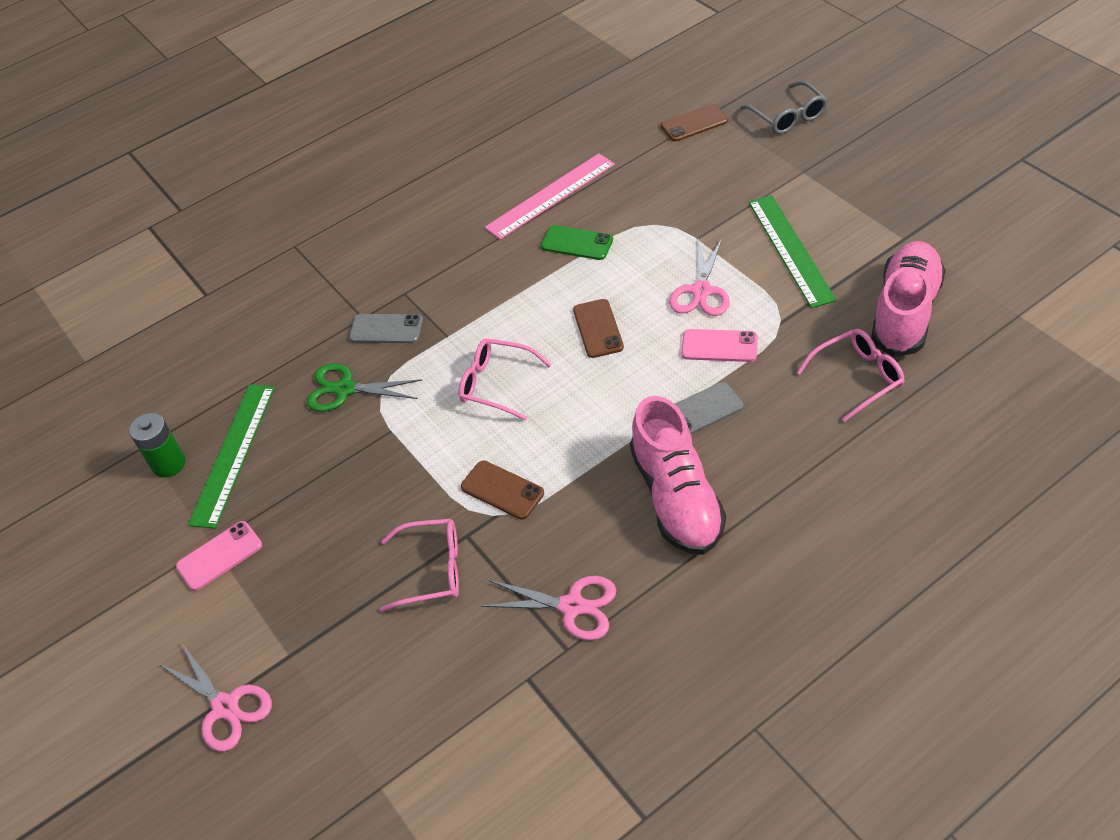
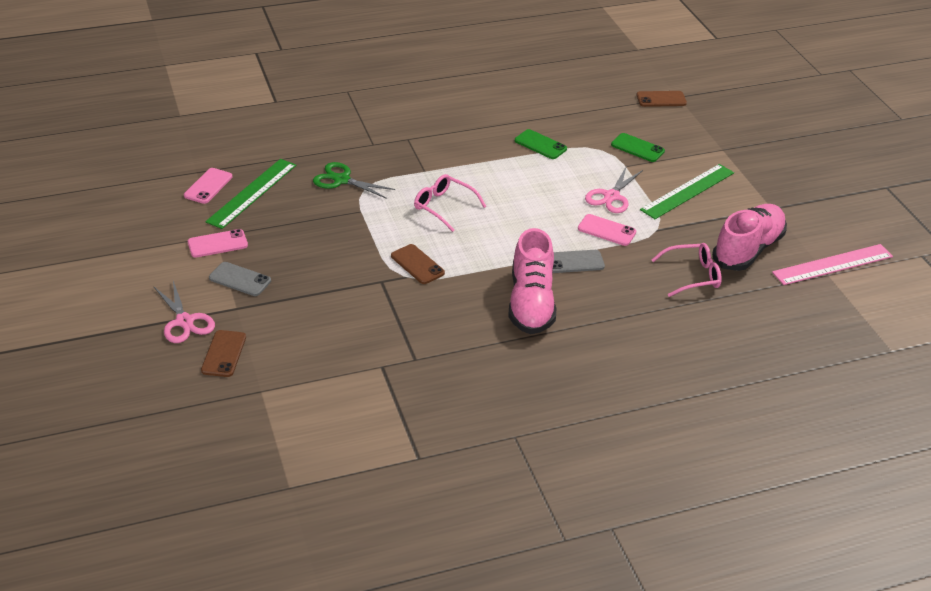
camera: 10 degrees right, 10 degrees down
(169, 464) = (208, 186): green battery -> pink phone
(386, 329) = (385, 155): grey phone -> grey phone (240, 279)
(432, 570) = (350, 292): pink glasses -> none
(550, 195) = (537, 112): pink ruler -> pink ruler (832, 264)
(572, 606) = (430, 338): pink scissors -> none
(598, 329) = (528, 196): brown phone -> brown phone (224, 354)
(699, 206) = (637, 148): none -> green phone
(788, 116) = (731, 114): grey glasses -> none
(791, 249) = (688, 191): green ruler -> green ruler turned 45 degrees clockwise

